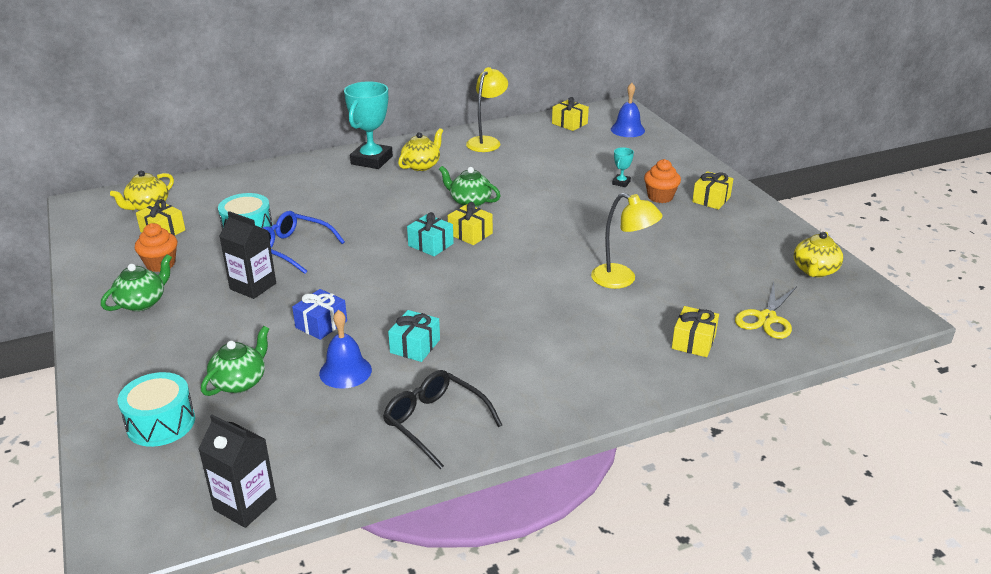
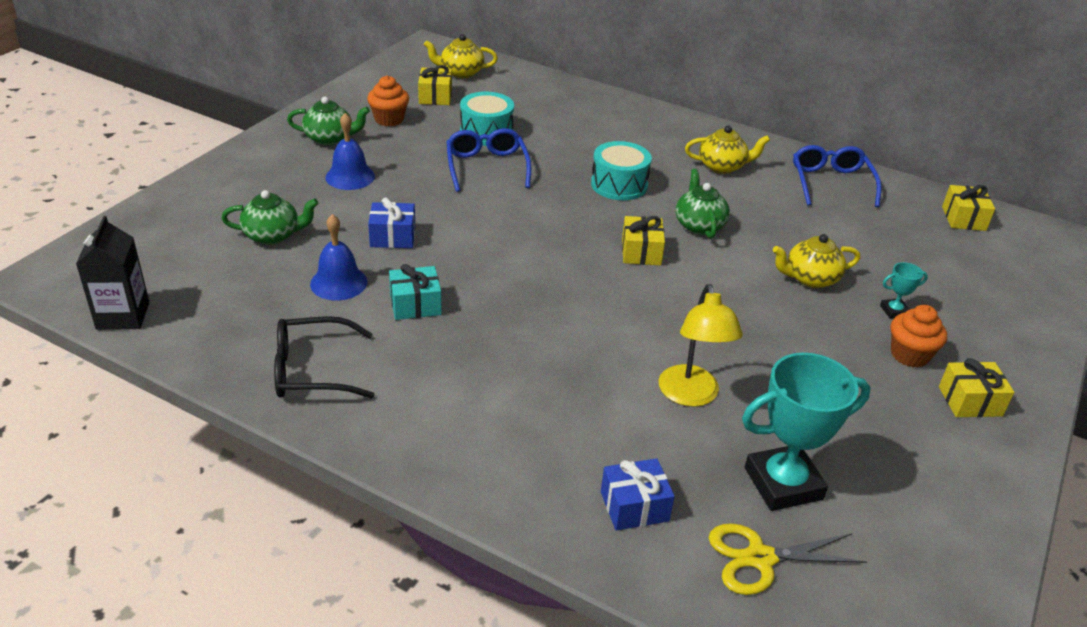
camera: 50 degrees right, 5 degrees up
(161, 423) = (189, 225): turquoise drum -> turquoise drum (619, 184)
(253, 286) = (408, 176): black carton -> none
(371, 160) = (688, 136): turquoise trophy -> turquoise trophy (783, 483)
(430, 244) = (590, 237): turquoise gift -> none
(435, 422) = (312, 370): black glasses -> black glasses turned 105 degrees counterclockwise
(487, 142) = (831, 183): yellow lamp -> blue glasses
(627, 130) = (1024, 266): blue bell -> blue bell (350, 176)
(693, 342) = (634, 506): yellow gift -> blue gift
(814, 271) = (934, 570): yellow teapot -> yellow teapot (810, 278)

